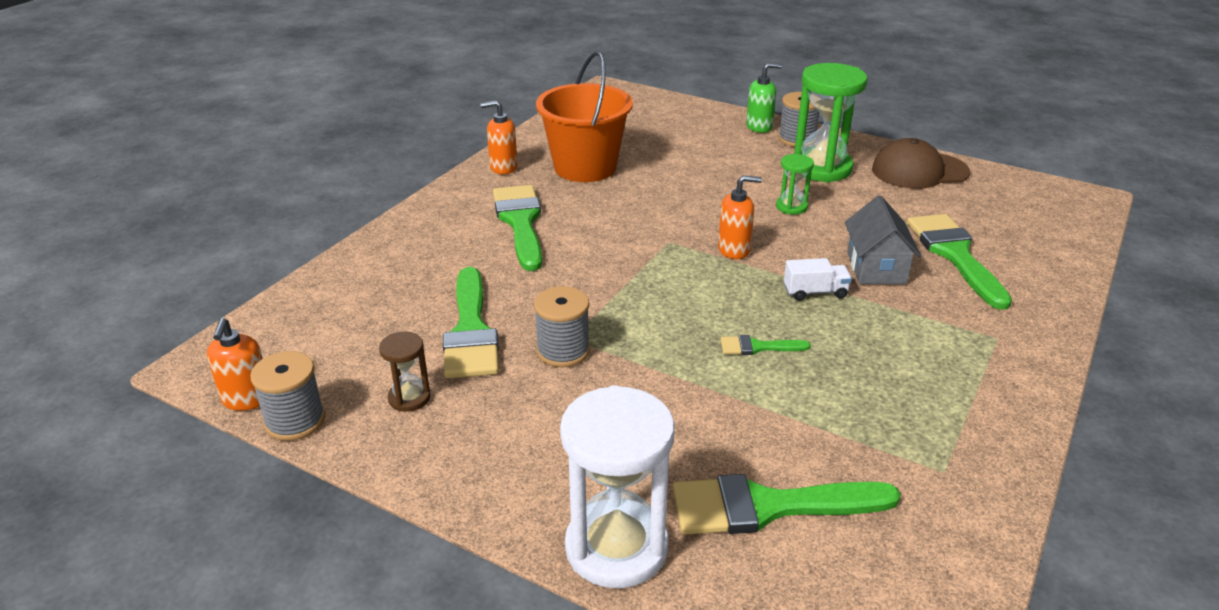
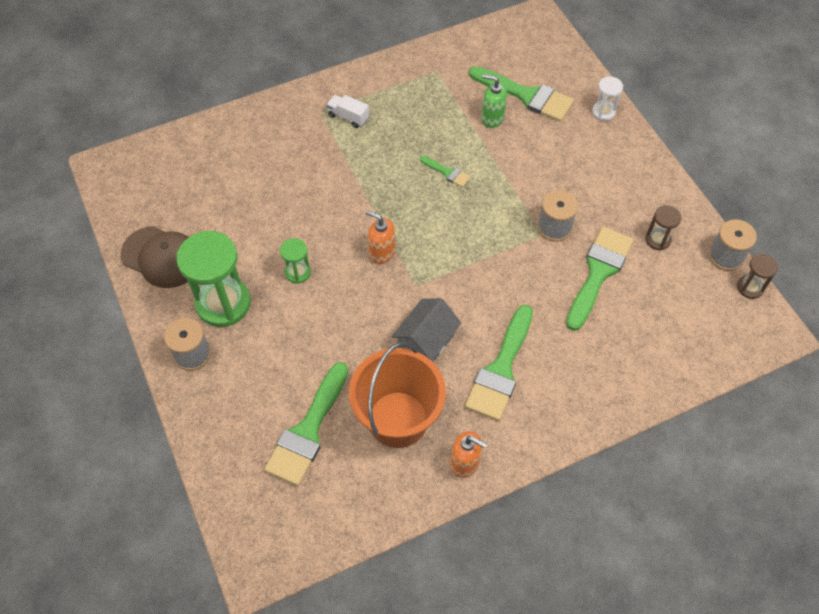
camera: 145 degrees left, 25 degrees up
(247, 399) = (750, 287): orange soap dispenser -> brown hourglass
(616, 547) = (603, 112): white hourglass -> white hourglass, size x0.49
(759, 127) = (198, 393): green soap dispenser -> green soap dispenser (492, 118)
(815, 292) = (374, 191): white truck -> white truck (348, 117)
(876, 268) = (316, 188): grey house -> grey house (426, 342)
(955, 255) = (258, 171): green brush -> green brush (308, 430)

